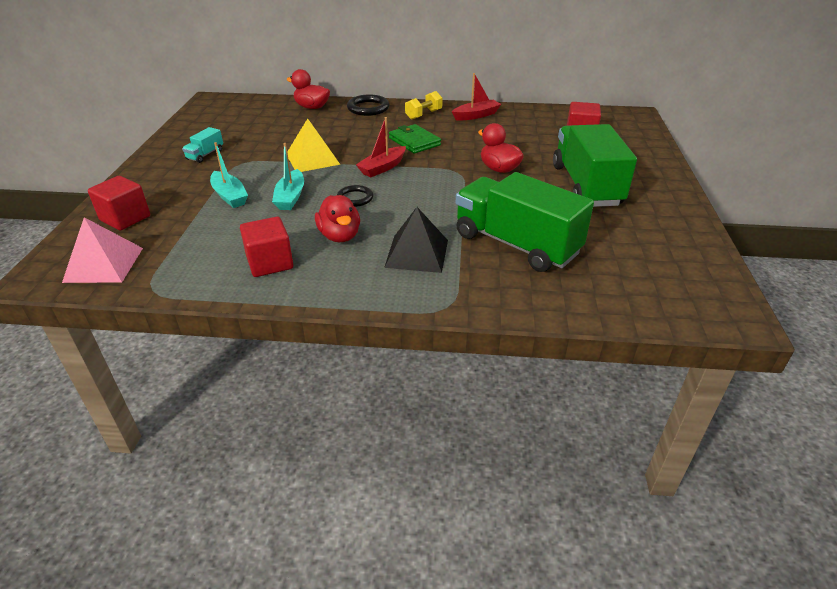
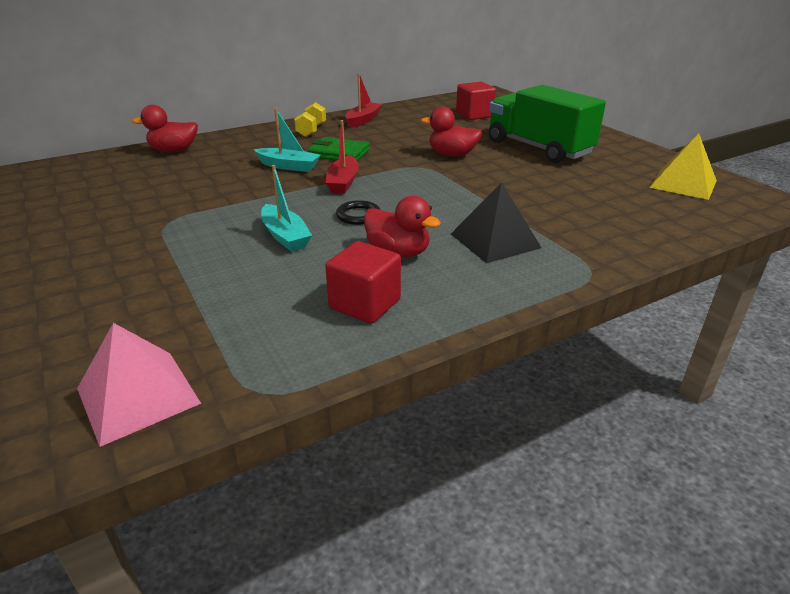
camera: 35 degrees left, 5 degrees down
(125, 218) = (86, 331): red cube -> none
(205, 155) = (101, 228): turquoise truck -> none
(230, 196) = (206, 258): turquoise boat -> turquoise boat (288, 166)
(312, 159) = (252, 195): yellow pyramid -> yellow pyramid (683, 184)
(368, 108) = (243, 137): black ring -> none
(516, 244) = (560, 205): green truck -> none

